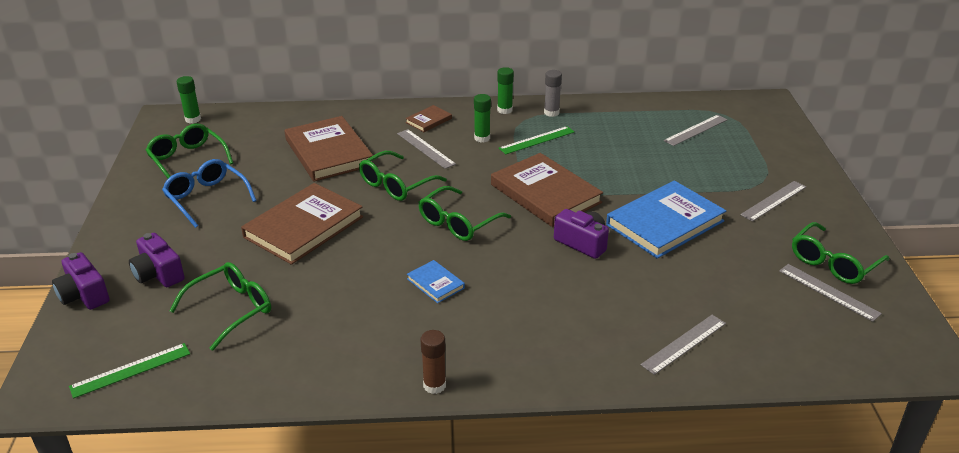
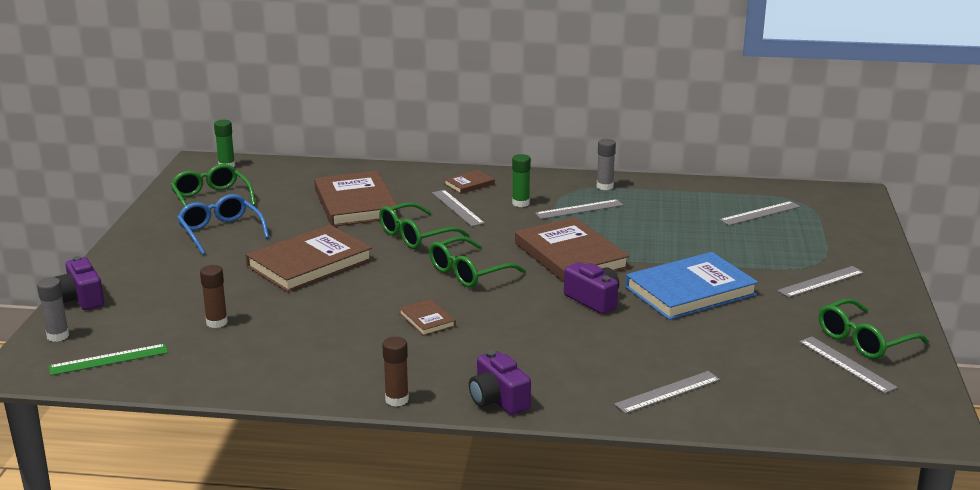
camera: 10 degrees right, 10 degrees down
(70, 346) = (58, 336): none -> grey glue stick
(158, 274) = (156, 288): purple camera -> purple camera (498, 399)
(230, 310) = (217, 322): green glasses -> brown glue stick
(435, 283) = (427, 320): blue book -> brown book
(504, 110) = (554, 181): green glue stick -> none
(537, 140) = (579, 209): green ruler -> grey ruler

